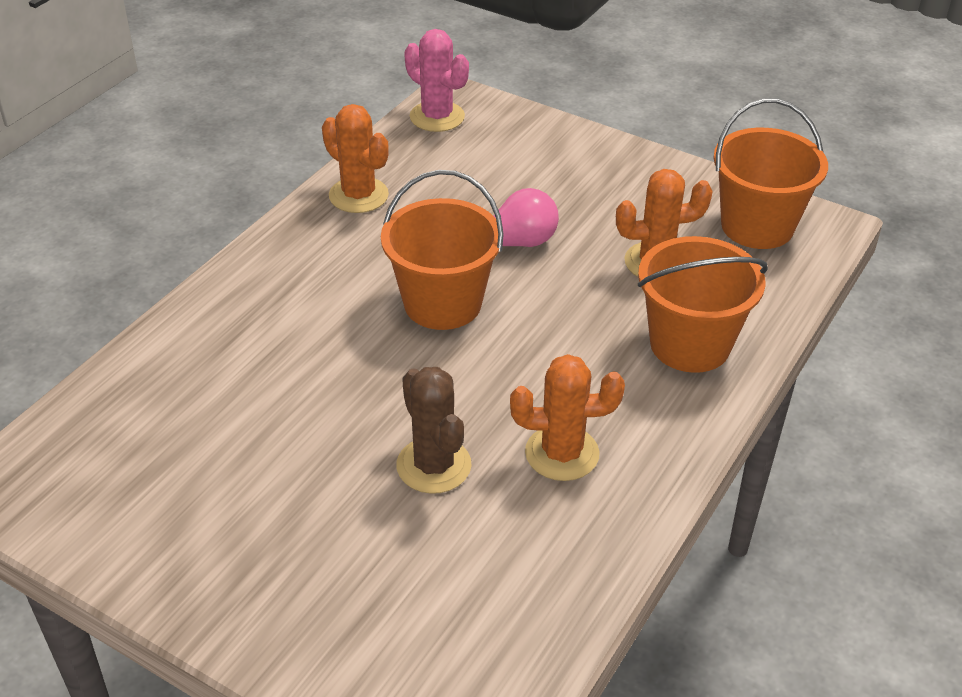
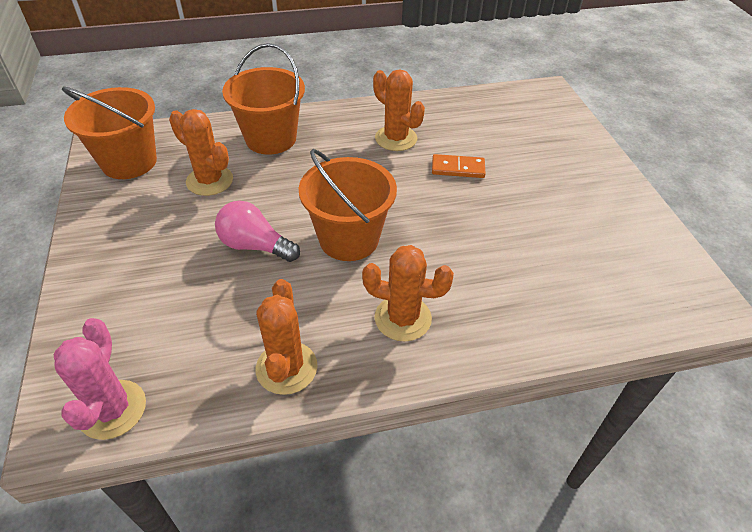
camera: 135 degrees left, 5 degrees up
(310, 276) = (403, 318): none -> orange cactus
(434, 465) = (458, 168): brown cactus -> orange domino

